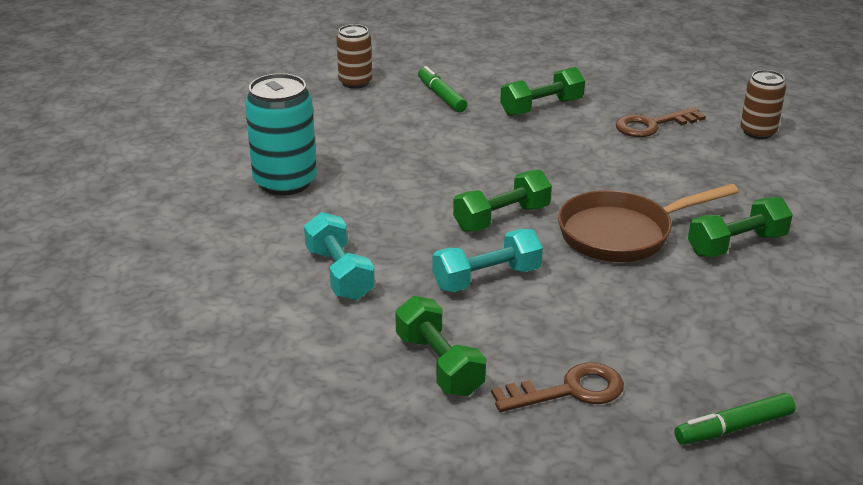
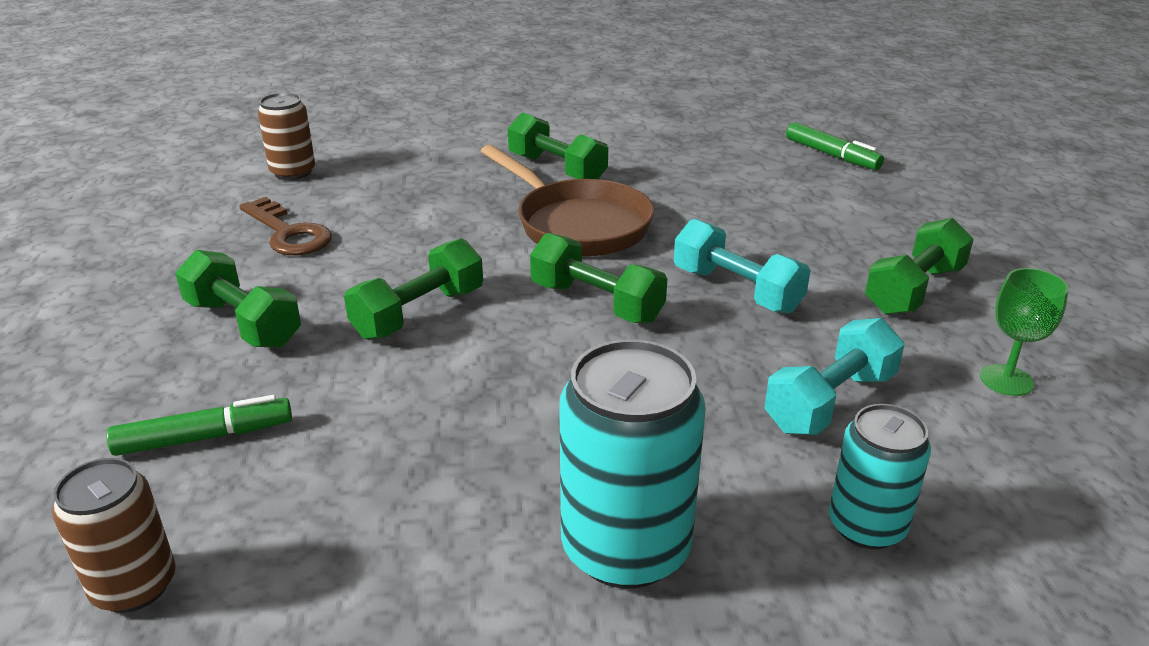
camera: 110 degrees left, 0 degrees up
(240, 250) = (866, 526): none -> turquoise can
(307, 355) = (1006, 380): none -> green goblet
(441, 96) = (205, 437): green marker -> green marker turned 150 degrees counterclockwise
(523, 157) = (419, 313): none -> green dumbbell
(569, 391) = (868, 220): brown key -> none

